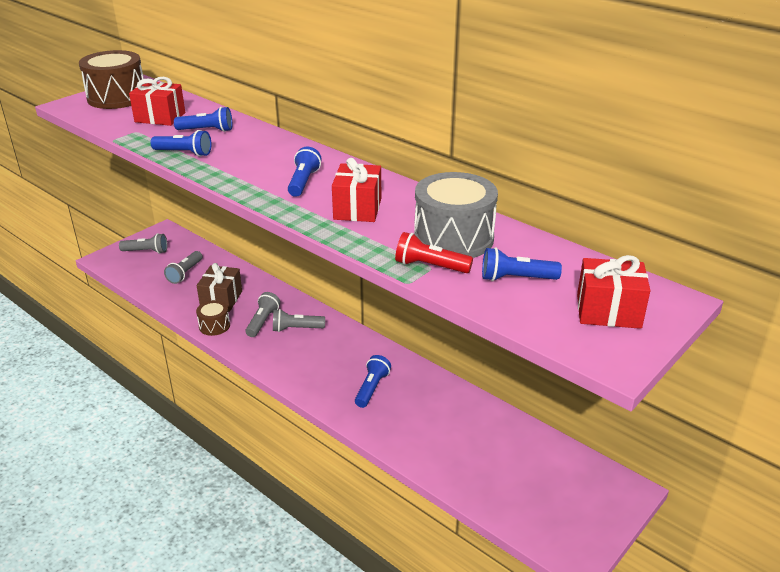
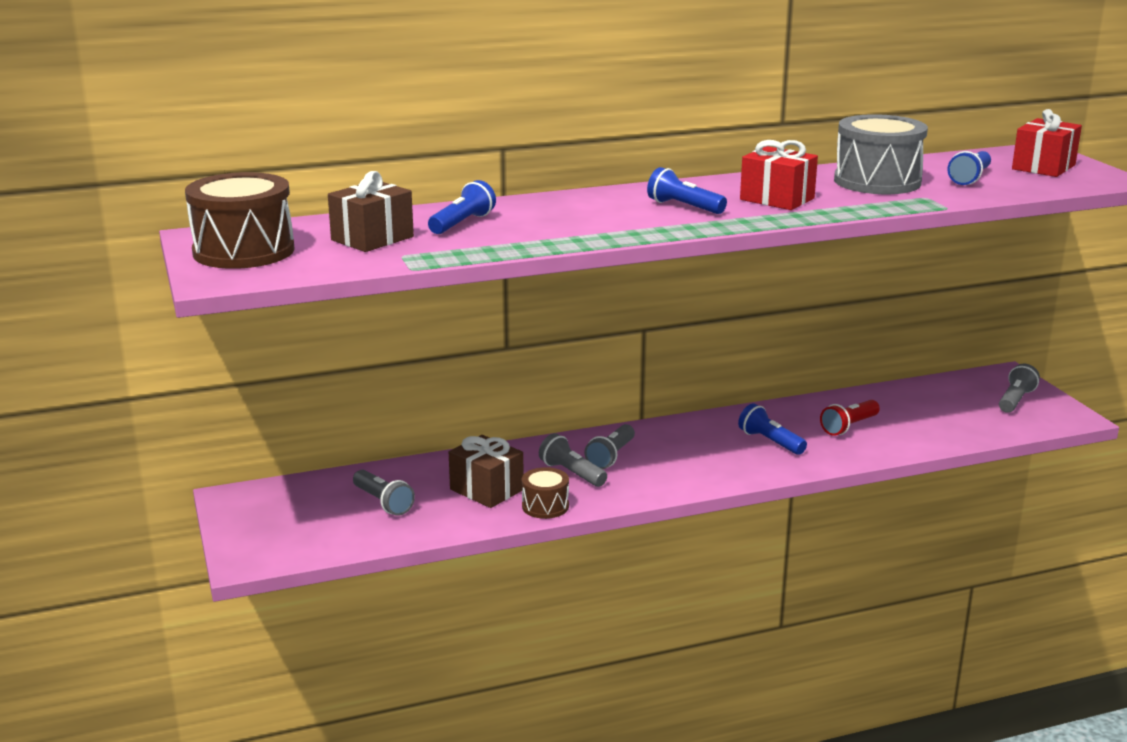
camera: 60 degrees left, 10 degrees down
(146, 251) = (275, 521): grey flashlight -> grey flashlight (1015, 400)
(160, 117) = (372, 238): red gift -> brown gift
(184, 153) = (520, 241): blue flashlight -> none
(430, 266) = (924, 197): red flashlight -> red flashlight (849, 427)

